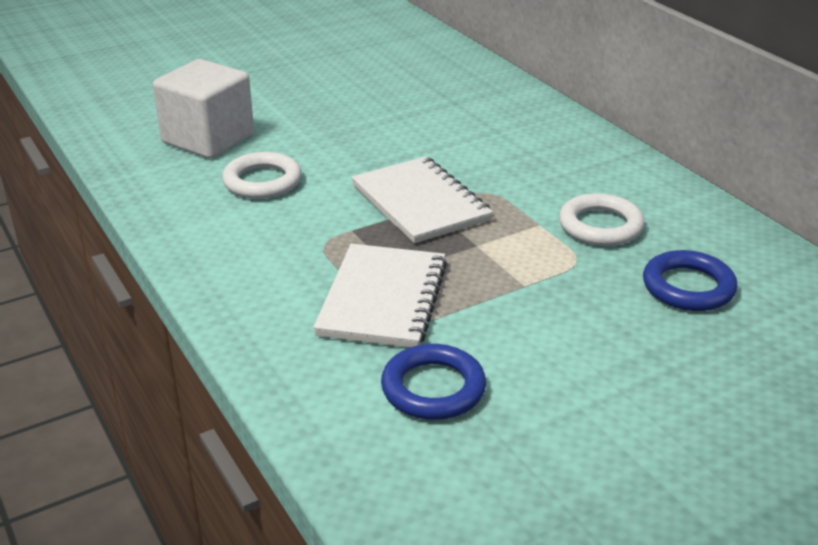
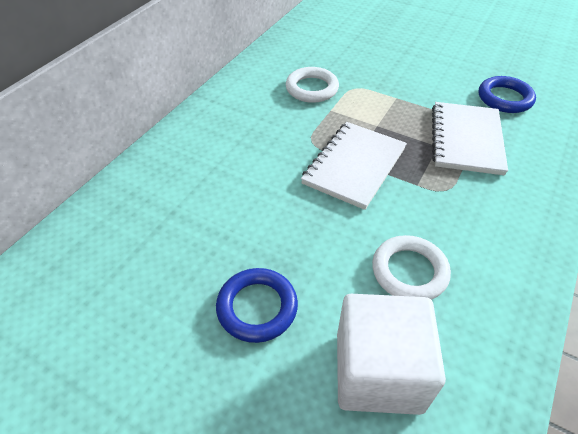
camera: 120 degrees left, 15 degrees up
(383, 299) = (466, 140): white notebook -> white notebook turned 60 degrees counterclockwise
(688, 287) = (343, 52): blue ring -> blue ring (257, 307)

